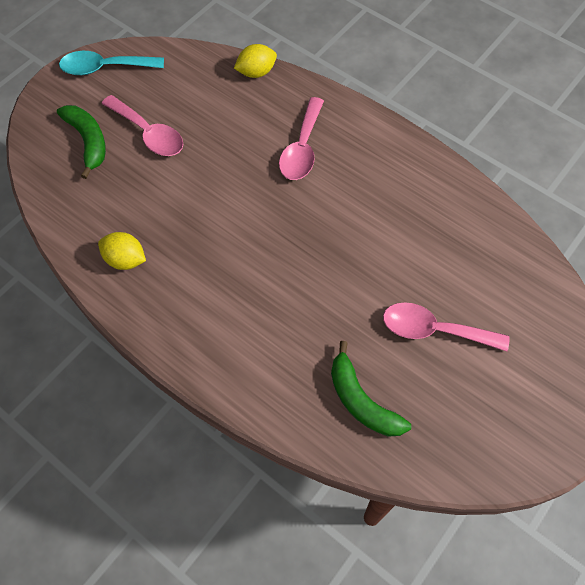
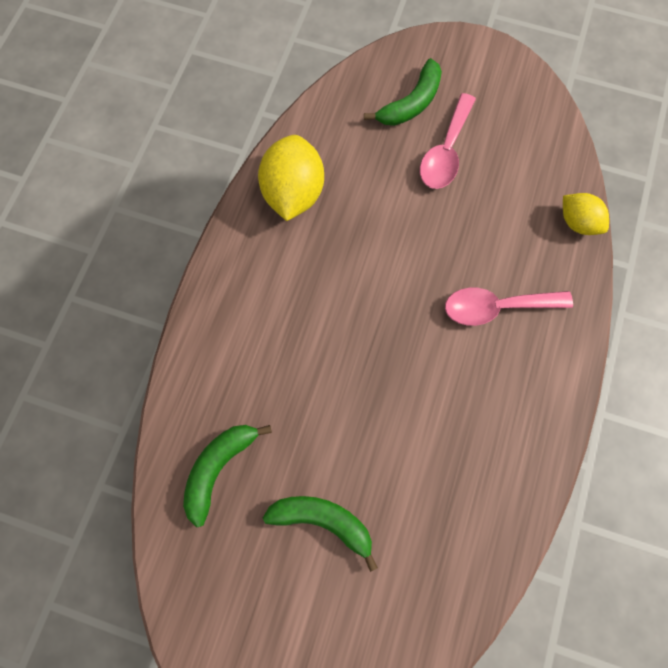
camera: 70 degrees right, 10 degrees up
(105, 68) = (508, 77): turquoise spoon -> none
(125, 260) = (293, 193): yellow lemon -> yellow lemon, size x1.70
(434, 330) = (323, 521): pink spoon -> green banana

